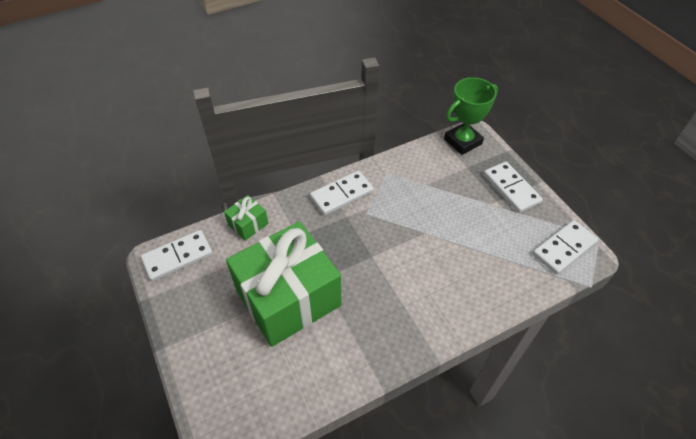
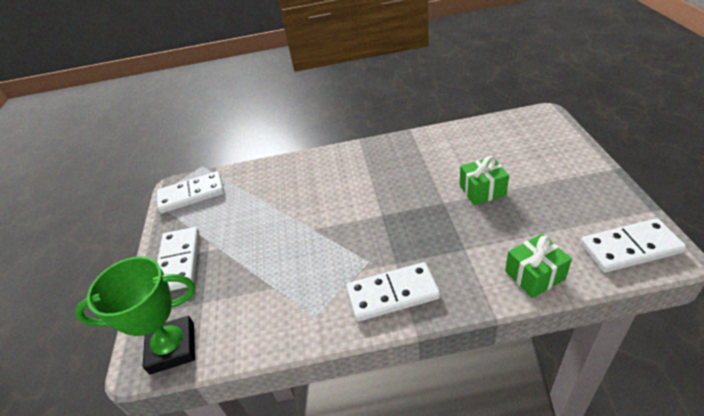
camera: 155 degrees left, 10 degrees down
(288, 298) = (482, 190): green gift -> green gift, size x0.41

